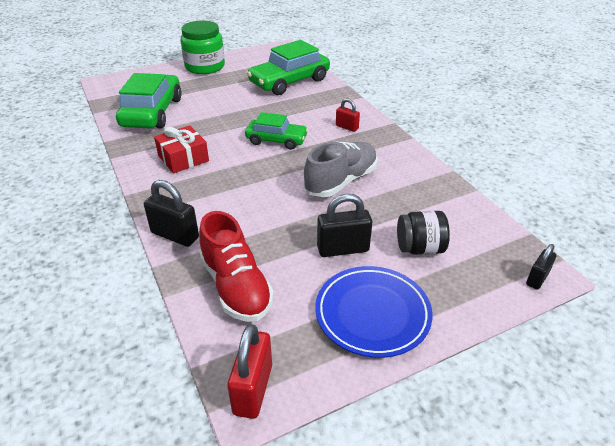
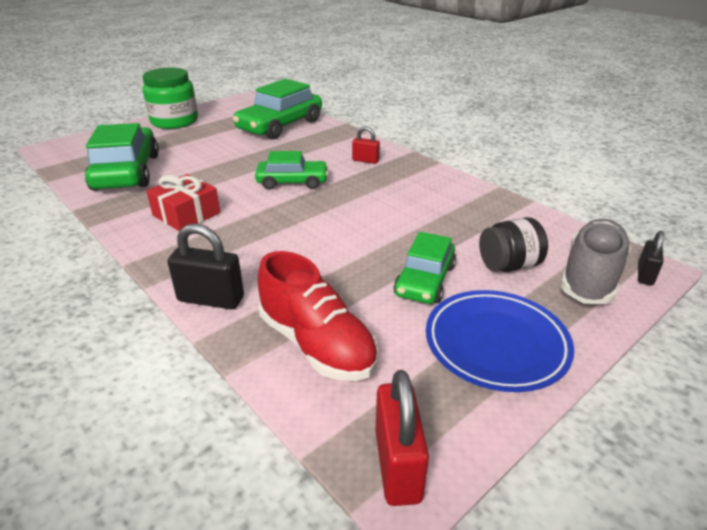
camera: 15 degrees left, 5 degrees down
(341, 181) = (386, 212): grey shoe -> grey shoe (590, 277)
(343, 249) = (425, 280): black padlock -> green car

